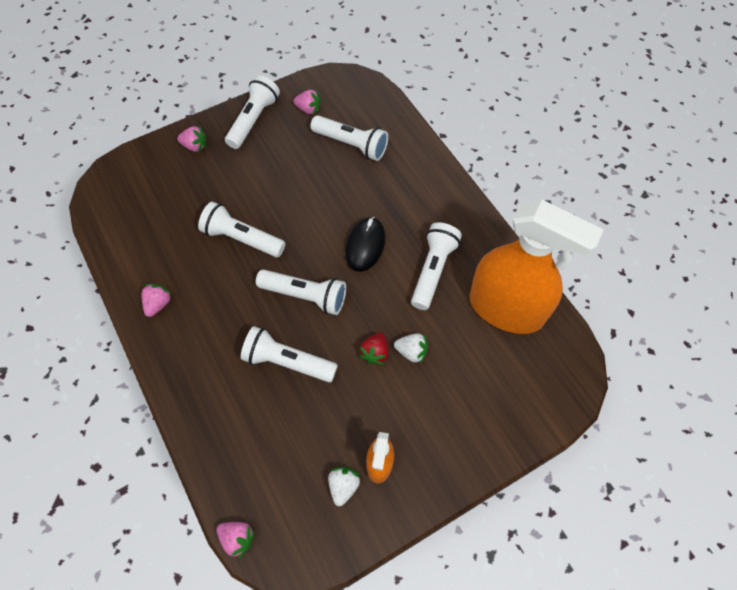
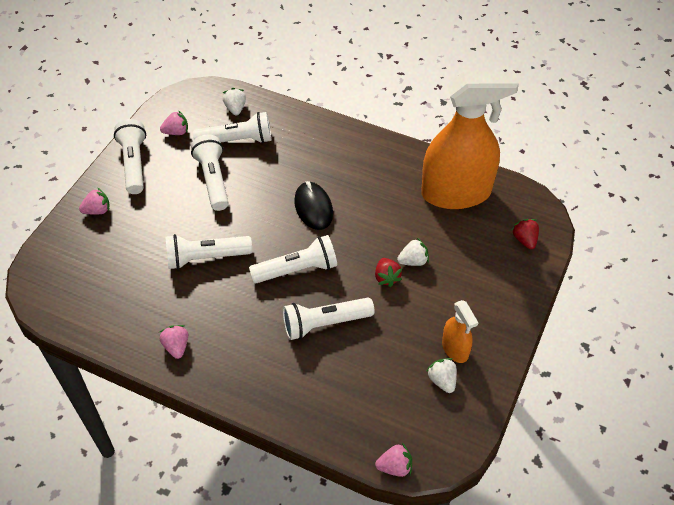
camera: 35 degrees left, 10 degrees down
(373, 113) = (235, 109): none -> white strawberry
(433, 271) = (381, 197): white flashlight -> white flashlight (213, 180)
(535, 398) = (524, 240): none -> red strawberry

